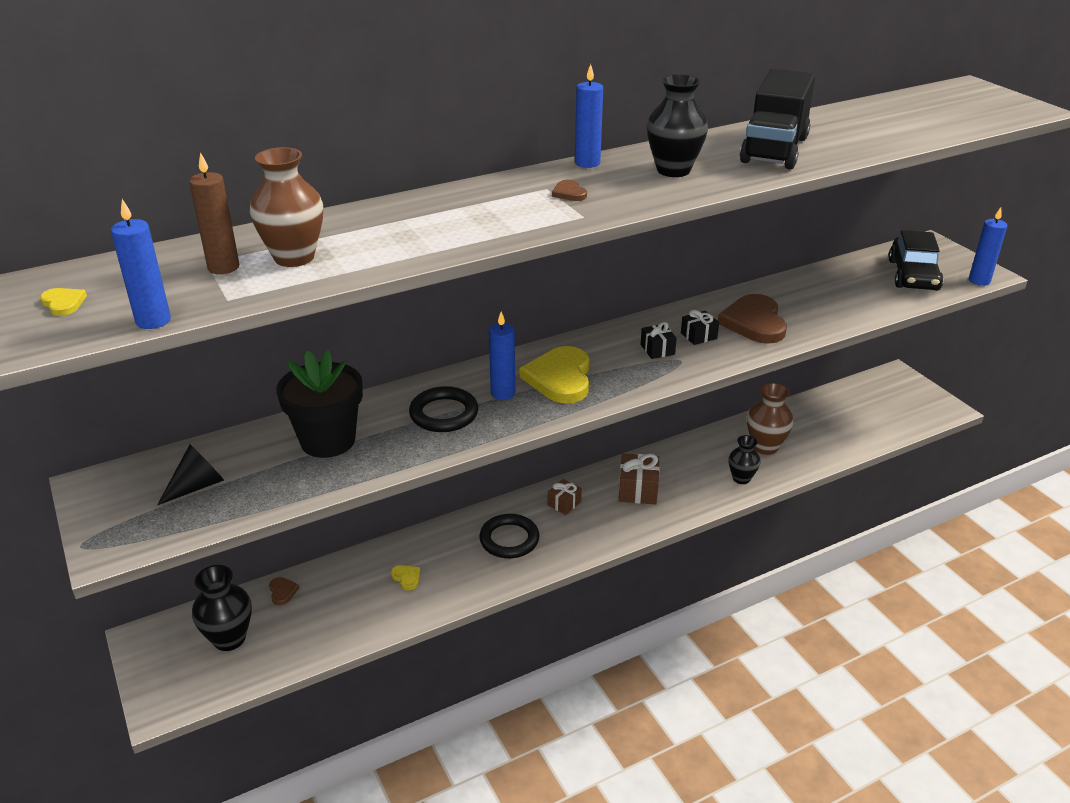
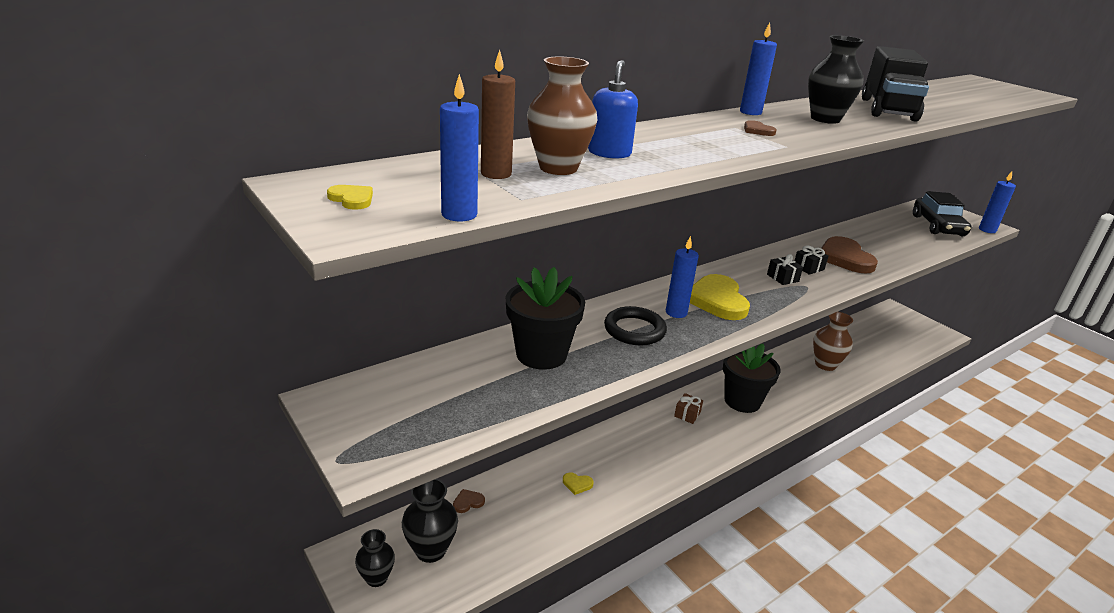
camera: 10 degrees left, 5 degrees down
(197, 486) = (434, 398): black cone -> none
(282, 591) = (468, 502): brown heart -> brown heart turned 90 degrees counterclockwise
(366, 234) = (609, 153): none -> blue soap dispenser
(406, 578) = (577, 484): yellow heart -> yellow heart turned 150 degrees clockwise
(509, 539) = (653, 446): black ring -> none
(638, 489) = (742, 401): brown gift -> black flower pot
(741, 478) = (819, 390): black vase -> black vase (376, 578)

